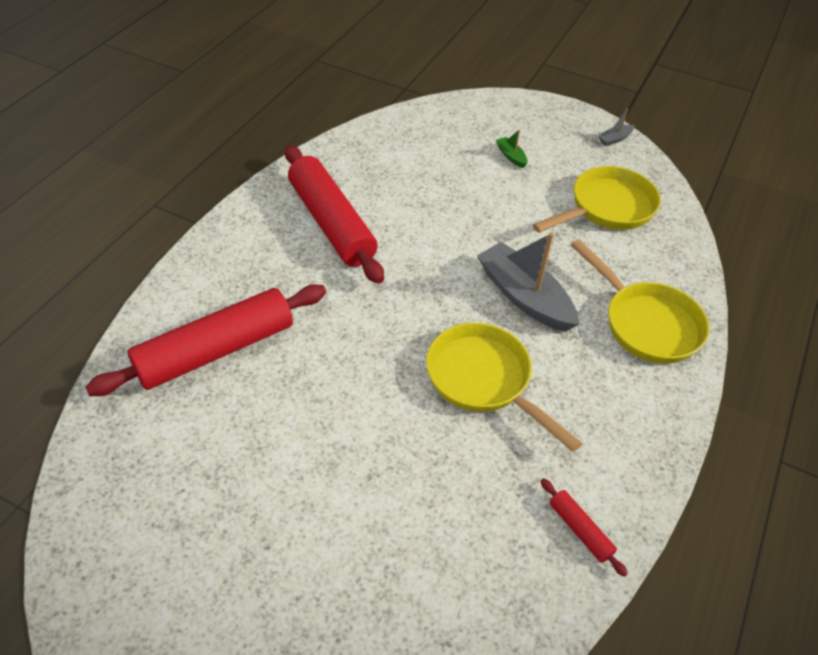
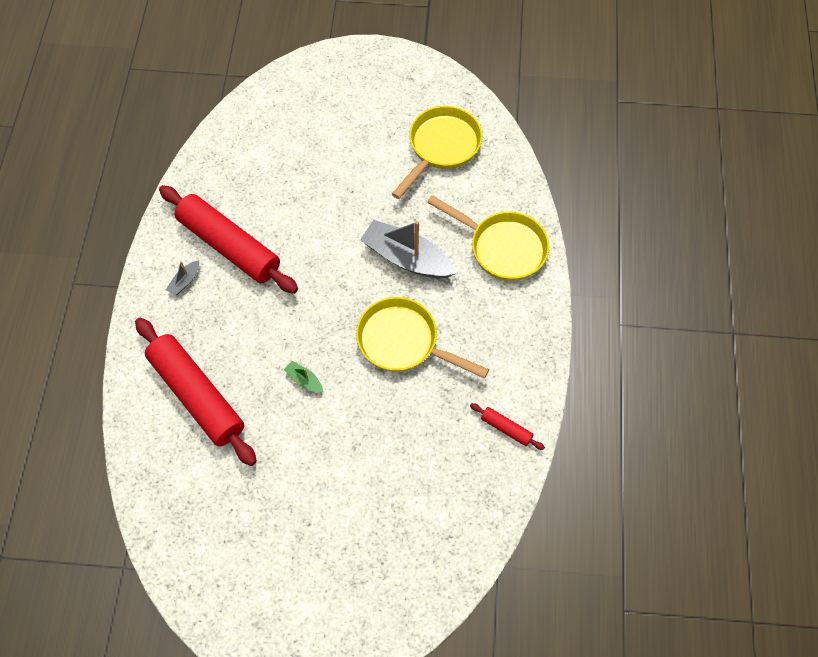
camera: 20 degrees left, 15 degrees up
(215, 350) = (197, 395): red rolling pin -> red rolling pin turned 75 degrees counterclockwise
(511, 156) = (347, 121): green boat -> green boat (304, 380)
(615, 139) = (425, 70): grey boat -> grey boat (185, 281)

